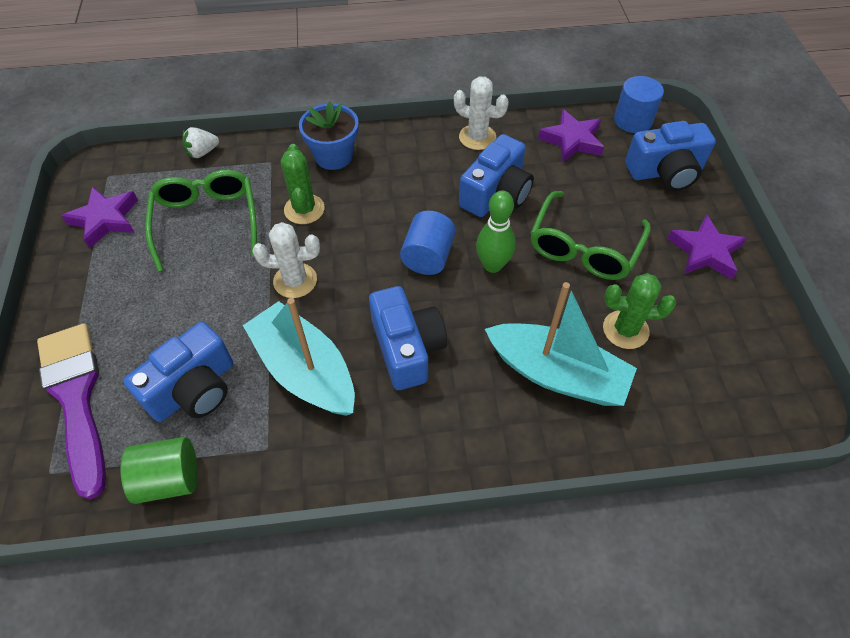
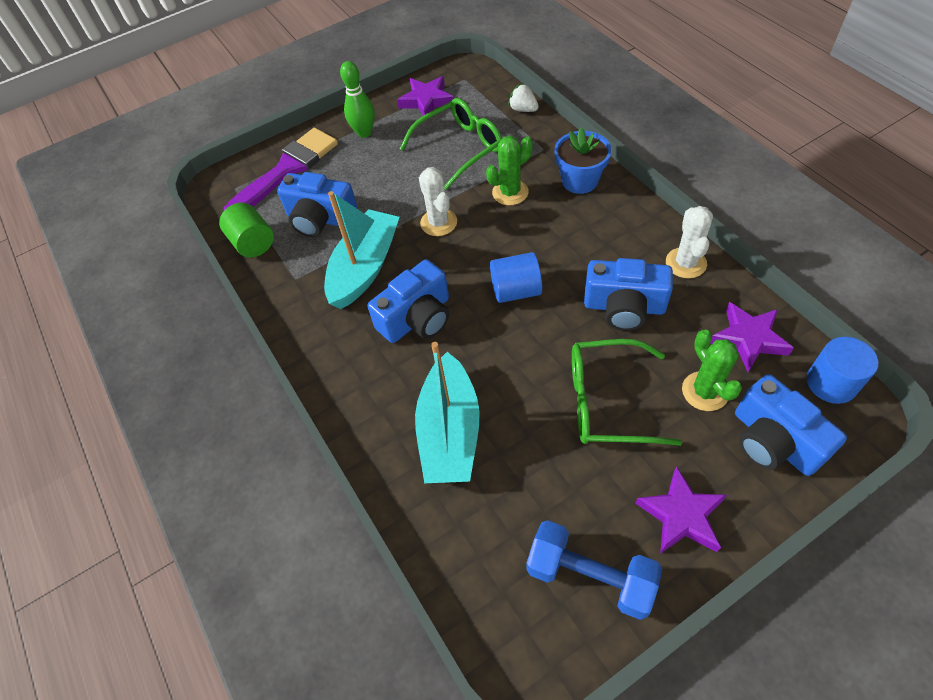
camera: 70 degrees right, 0 degrees up
(493, 265) = (537, 339): green bowling pin -> green bowling pin (364, 133)
(625, 330) = (530, 471): green cactus -> green cactus (705, 391)
(736, 331) = (590, 576): none -> blue dumbbell

